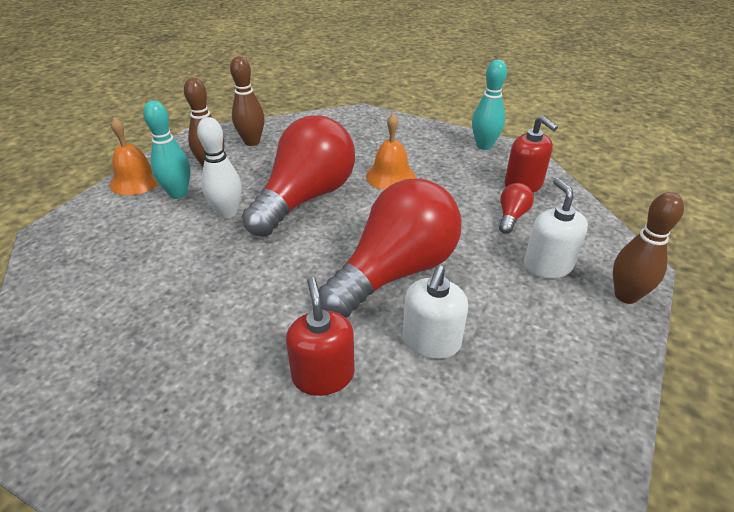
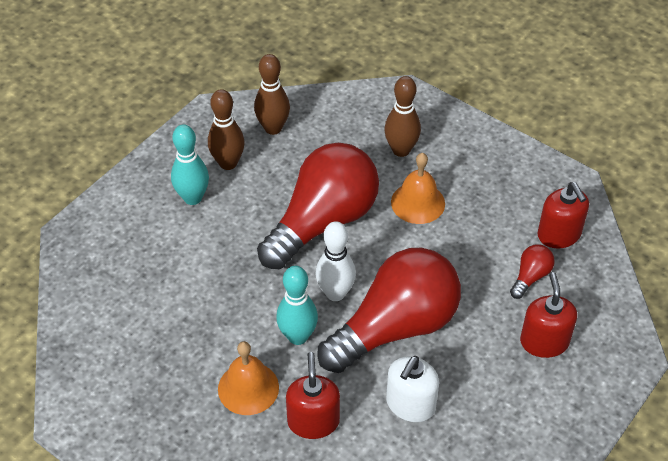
camera: 10 degrees right, 10 degrees up
(136, 180) = (149, 173): orange bell -> orange bell (248, 388)
(227, 212) = (242, 231): white bowling pin -> white bowling pin (335, 293)
(484, 146) = (535, 169): turquoise bowling pin -> turquoise bowling pin (298, 336)
(547, 265) = (544, 342): white soap dispenser -> red soap dispenser
(626, 296) = (604, 386): brown bowling pin -> brown bowling pin (401, 150)

